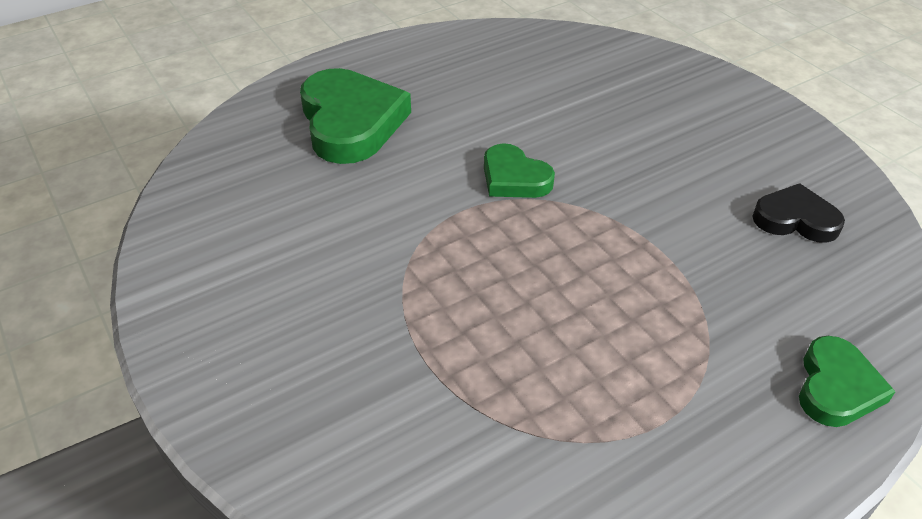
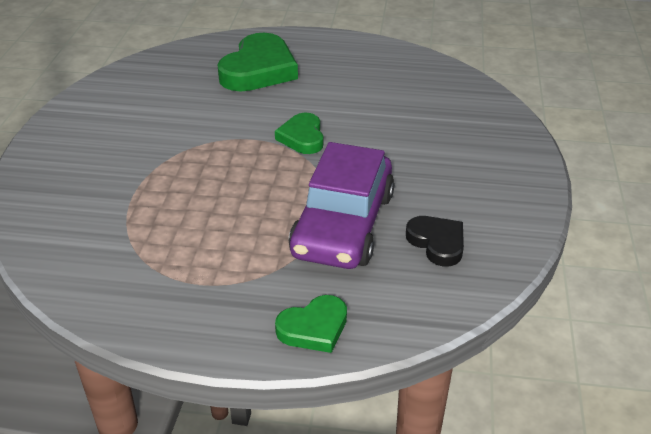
camera: 40 degrees right, 5 degrees down
(694, 253) = (343, 224): none -> purple car

